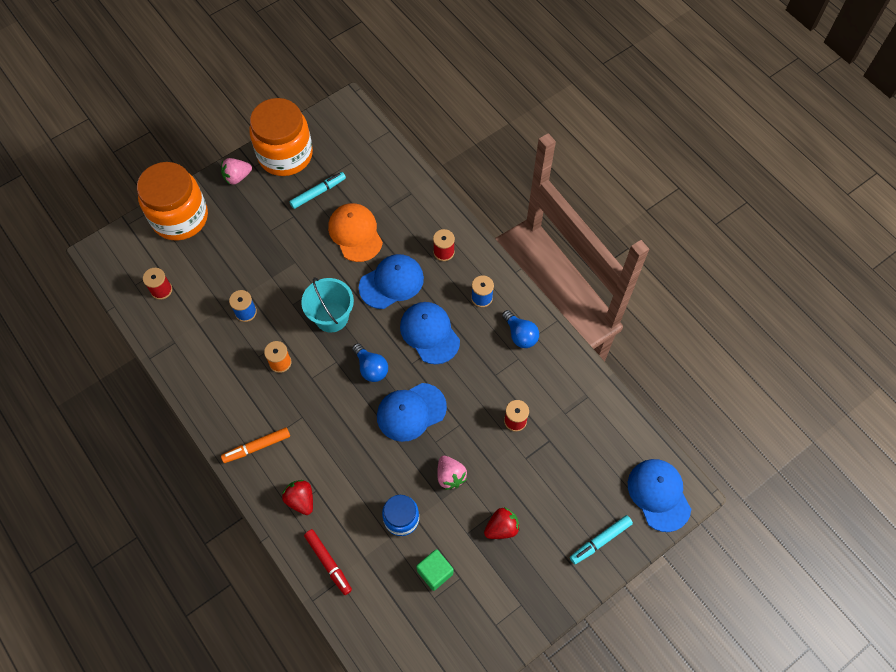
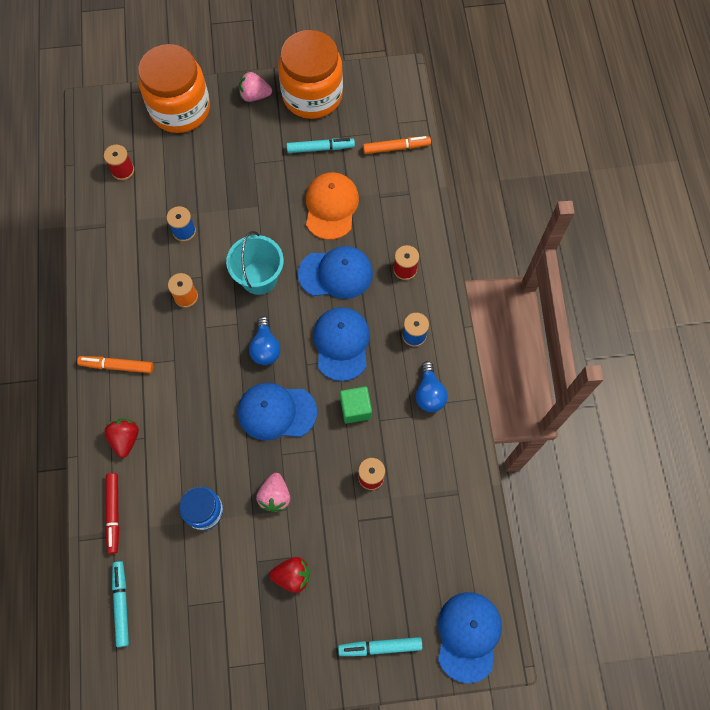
camera: 30 degrees right, 5 degrees up
(379, 163) = (396, 148): none -> orange marker
(380, 628) = (122, 604): none -> turquoise marker
(435, 572) = (203, 581): green cube -> green cube (355, 408)

